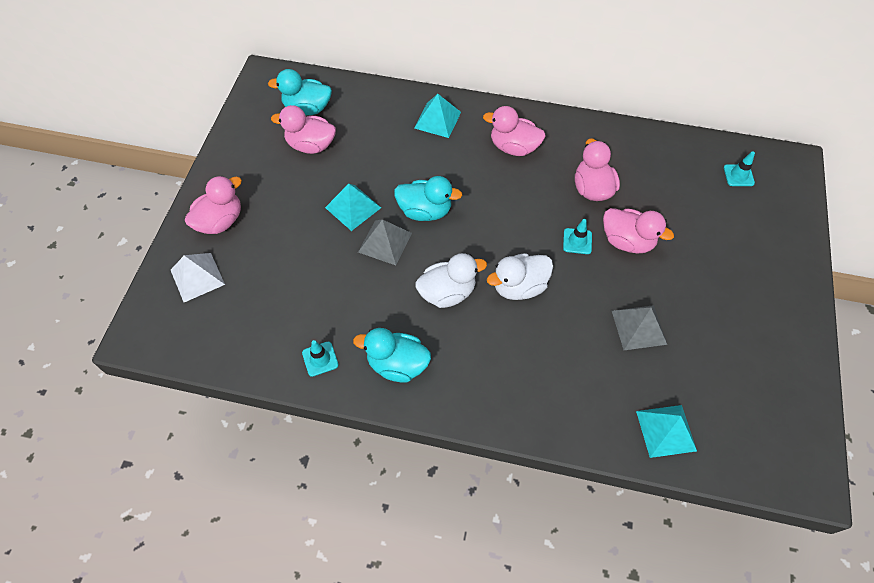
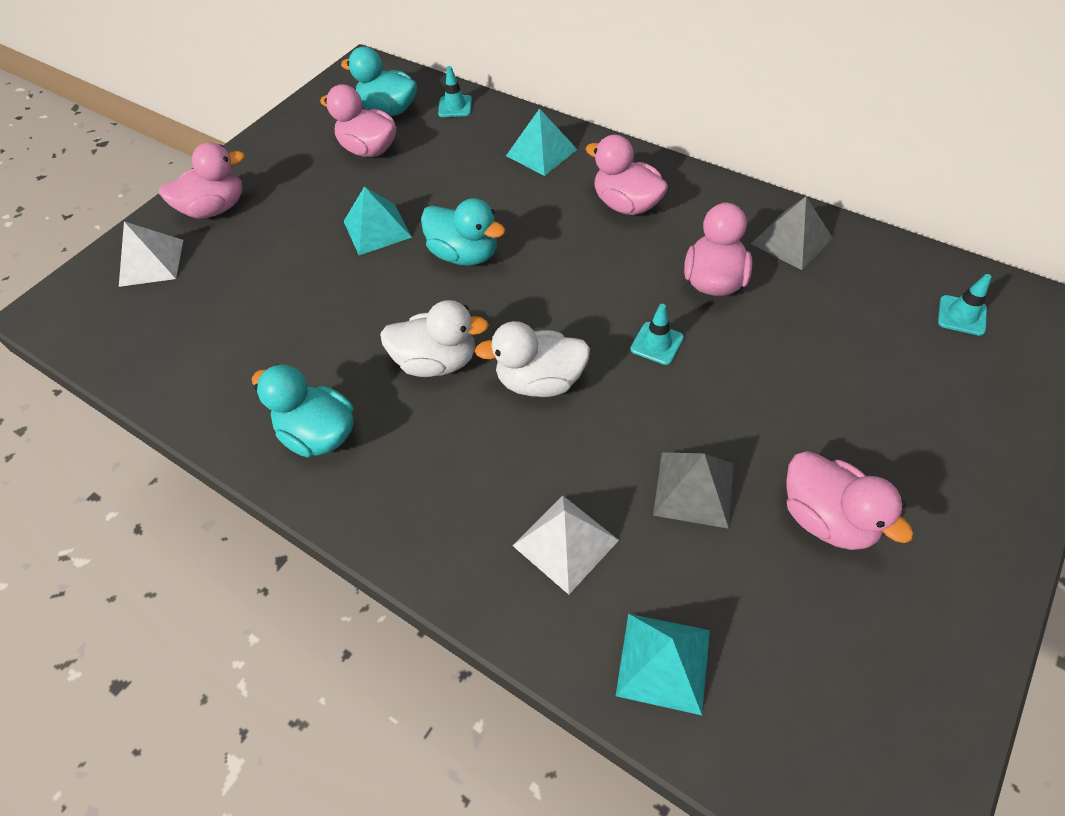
camera: 25 degrees right, 5 degrees down
(320, 359) = (228, 397): turquoise traffic cone -> turquoise traffic cone (455, 106)
(385, 242) = (392, 279): grey pyramid -> grey pyramid (791, 240)
(583, 383) = (565, 543): none -> white pyramid
(627, 241) = (733, 363): pink duck -> pink duck (827, 518)

